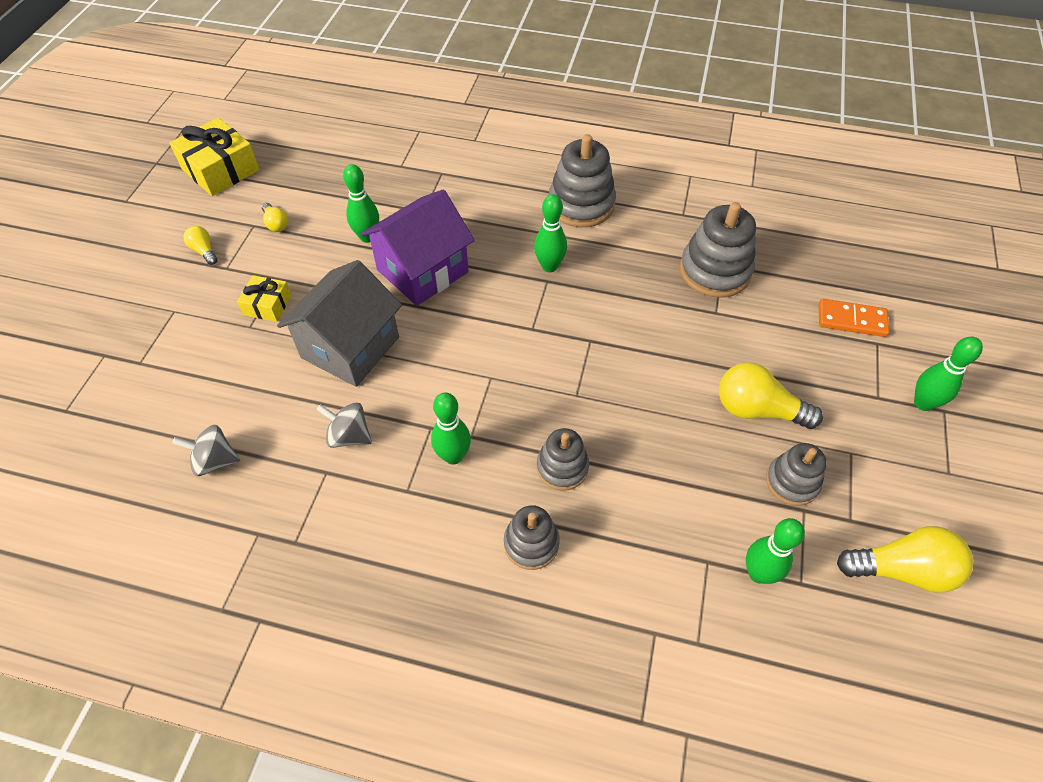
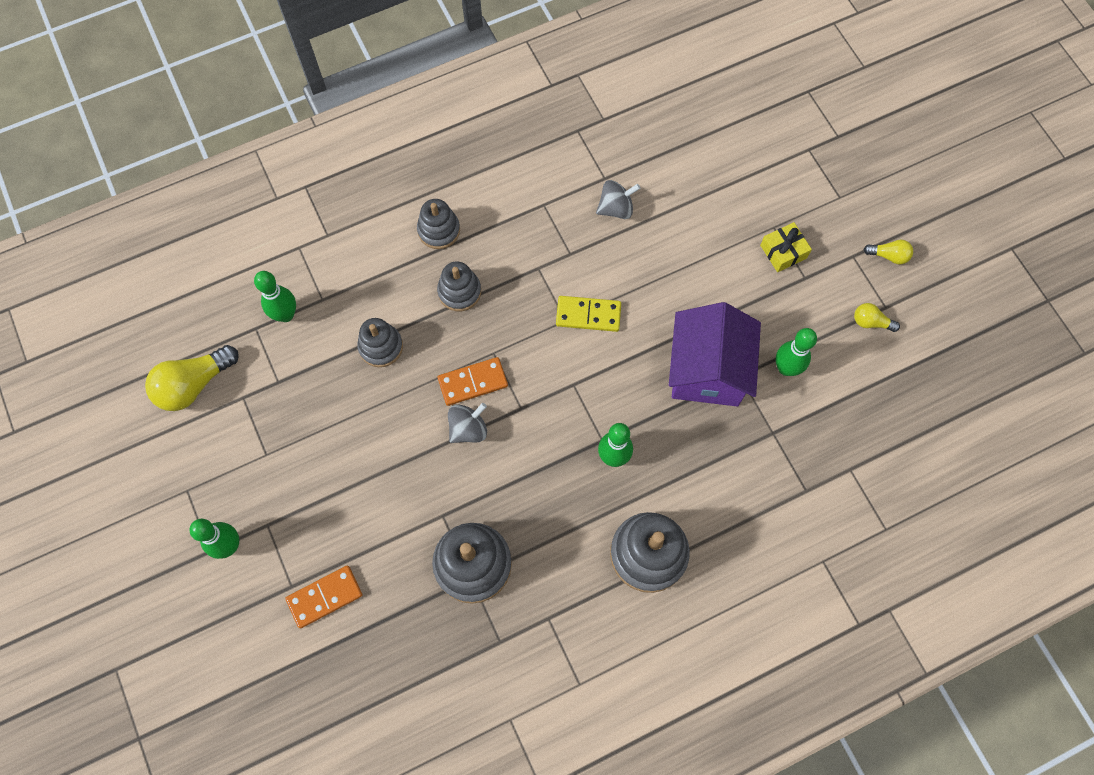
camera: 140 degrees right, 15 degrees up
(214, 461) = (679, 134): grey spinning top -> grey spinning top (468, 429)
(220, 169) = (988, 337): yellow gift -> none
(350, 347) = (686, 266): grey house -> none
(453, 456) = (536, 246): green bowling pin -> none
(468, 368) = (588, 315): none -> yellow domino
(615, 384) = (473, 382): none -> orange domino
(757, 410) = (354, 441): yellow light bulb -> none
(792, 482) = (297, 397): grey stacking toy -> grey stacking toy (381, 347)

